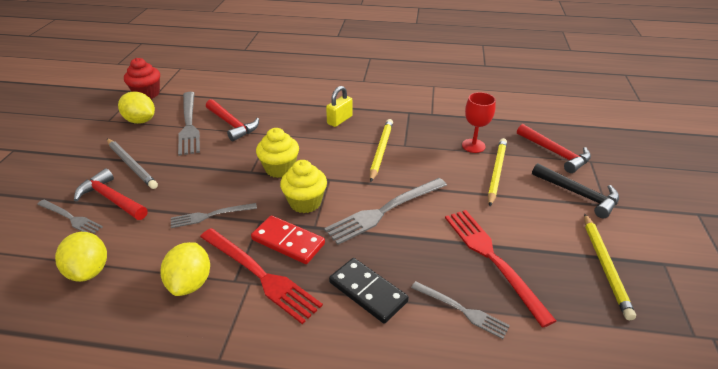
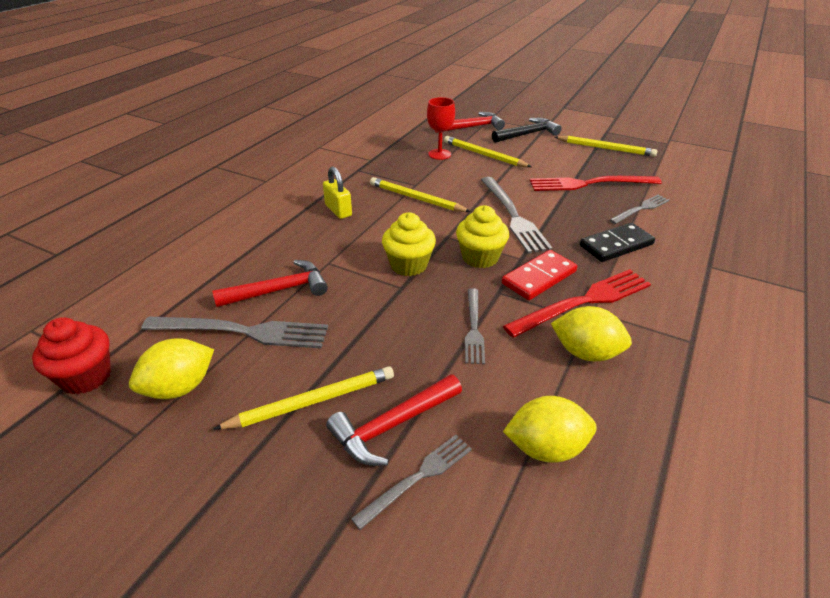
camera: 70 degrees left, 0 degrees up
(131, 165) = (312, 401): grey pencil -> yellow pencil

